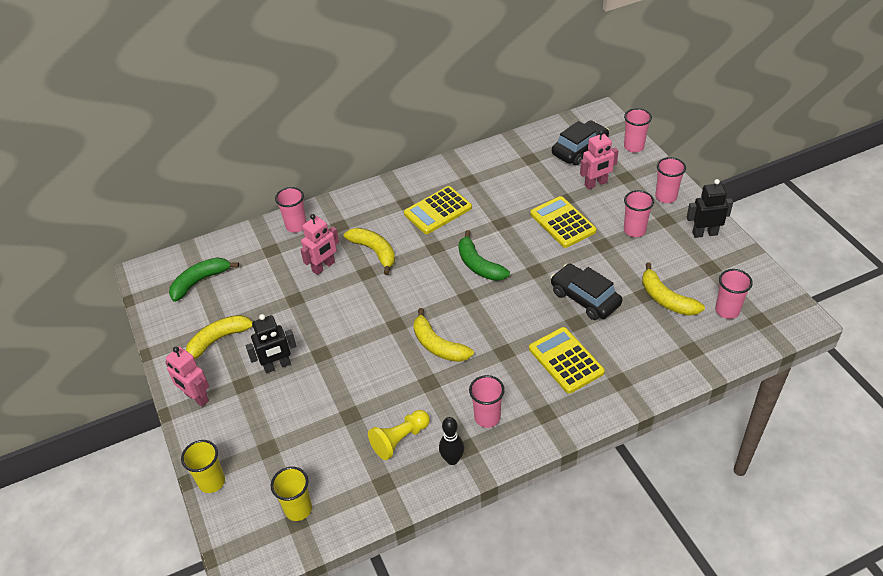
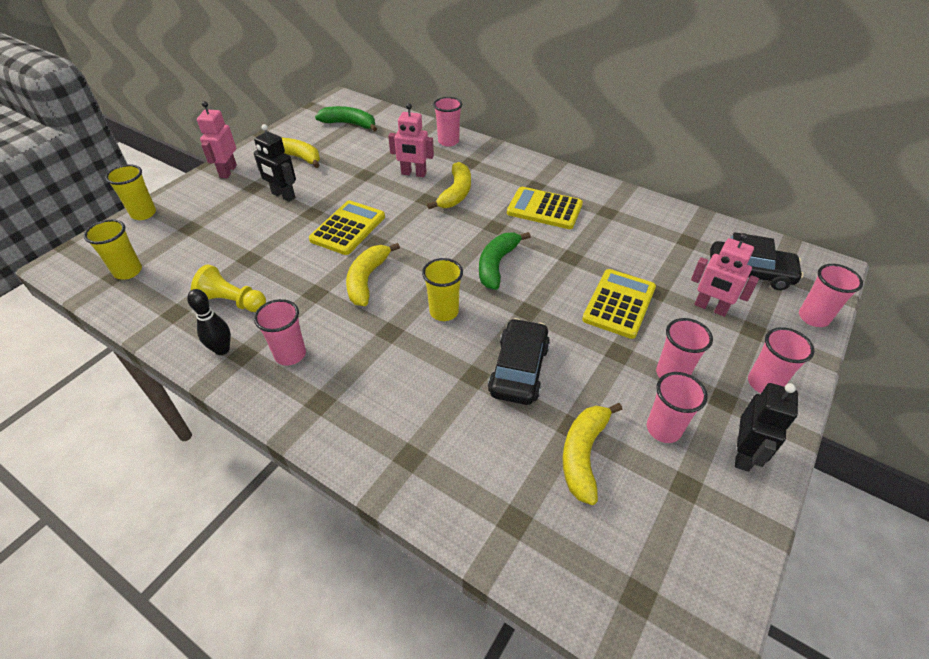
camera: 55 degrees right, 0 degrees up
(505, 314) = (444, 312): none -> yellow cup
(566, 360) = (410, 390): yellow calculator -> yellow calculator (348, 228)
(704, 233) = (743, 454): black robot -> black robot turned 60 degrees clockwise
(727, 310) = (621, 540): pink cup -> pink cup (663, 429)

